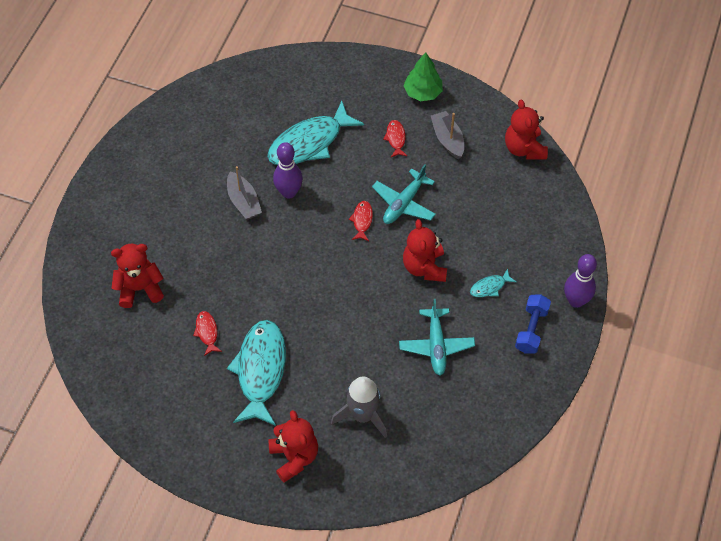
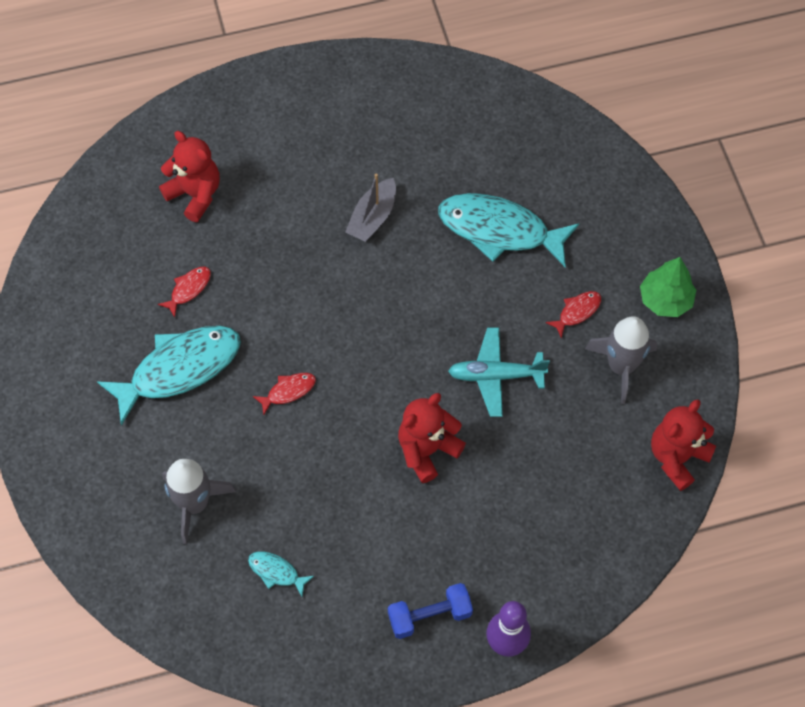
camera: 55 degrees right, 5 degrees up
(289, 192) = (418, 252): purple bowling pin -> none
(294, 457) = (100, 468): red teddy bear -> none
(362, 220) = (439, 347): red fish -> red fish (288, 391)
(436, 345) = (334, 525): turquoise plane -> none
(447, 139) = (621, 366): grey boat -> grey rocket
(489, 287) = (453, 535): turquoise fish -> turquoise fish (276, 572)

